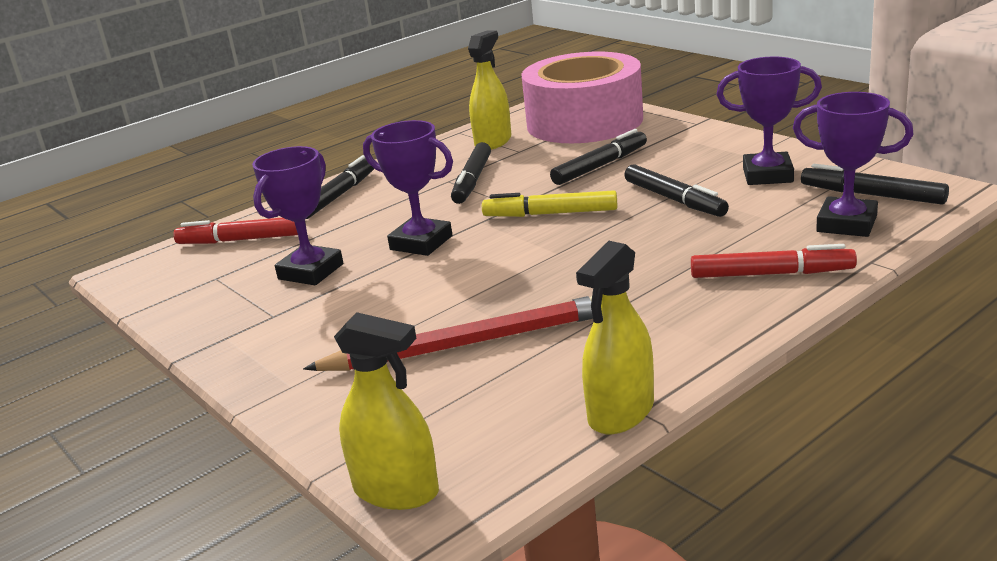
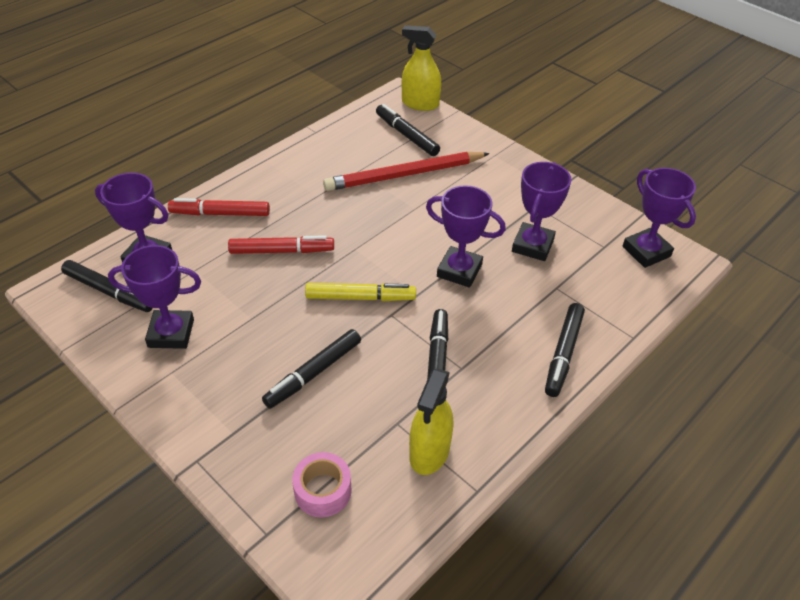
camera: 170 degrees right, 20 degrees up
(166, 276) = (646, 251): none -> purple trophy
(242, 240) = (615, 291): red marker -> red marker (281, 251)
(584, 122) = (323, 491): pink tape -> pink tape, size x0.40
(621, 412) = (324, 131): yellow spray bottle -> none
(674, 199) = (258, 305): black marker -> black marker (406, 135)

